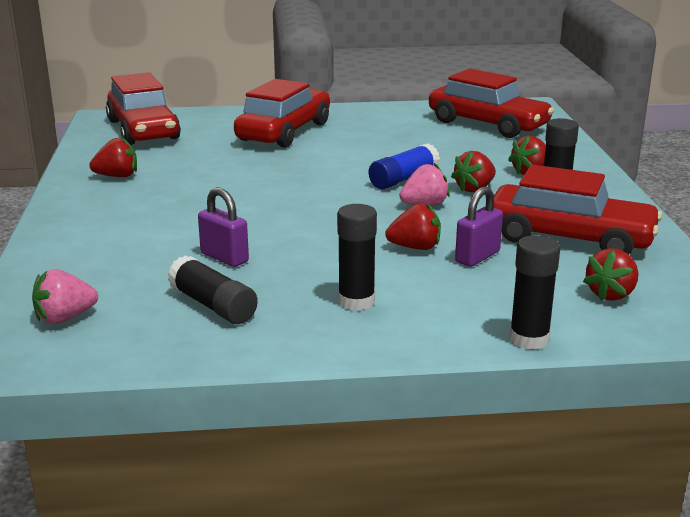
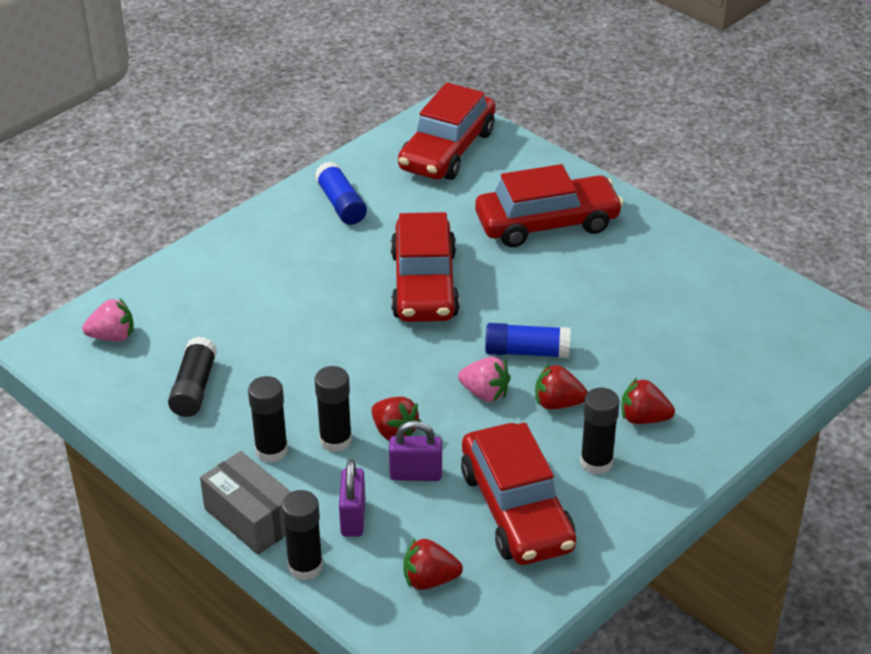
camera: 50 degrees right, 15 degrees up
(65, 318) = (112, 336): pink strawberry -> pink strawberry turned 150 degrees clockwise
(117, 176) = (341, 204): red strawberry -> blue glue stick
(224, 258) = (267, 348): purple padlock -> purple padlock (353, 518)
(387, 271) = (335, 440): none -> black glue stick
(430, 341) = (251, 518): none -> grey box
(488, 124) = (742, 329): red car -> red car (424, 285)

